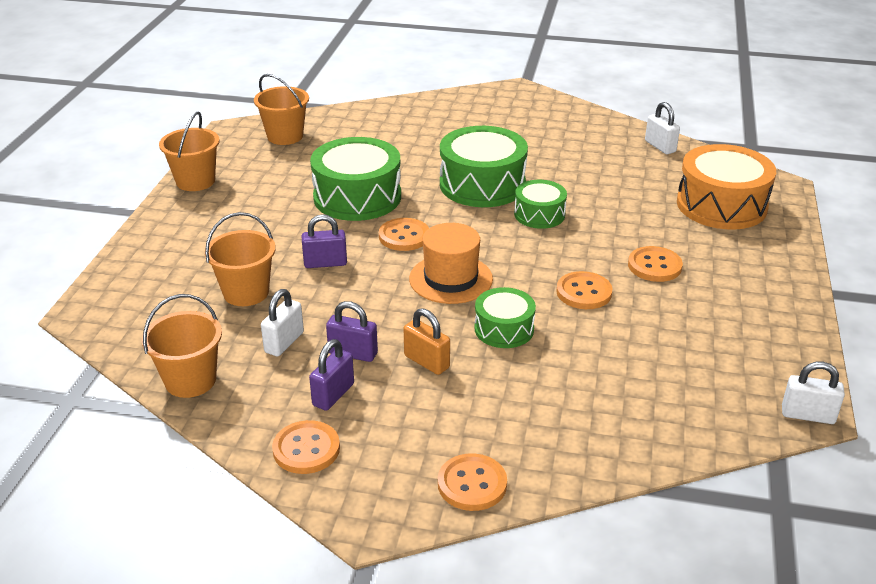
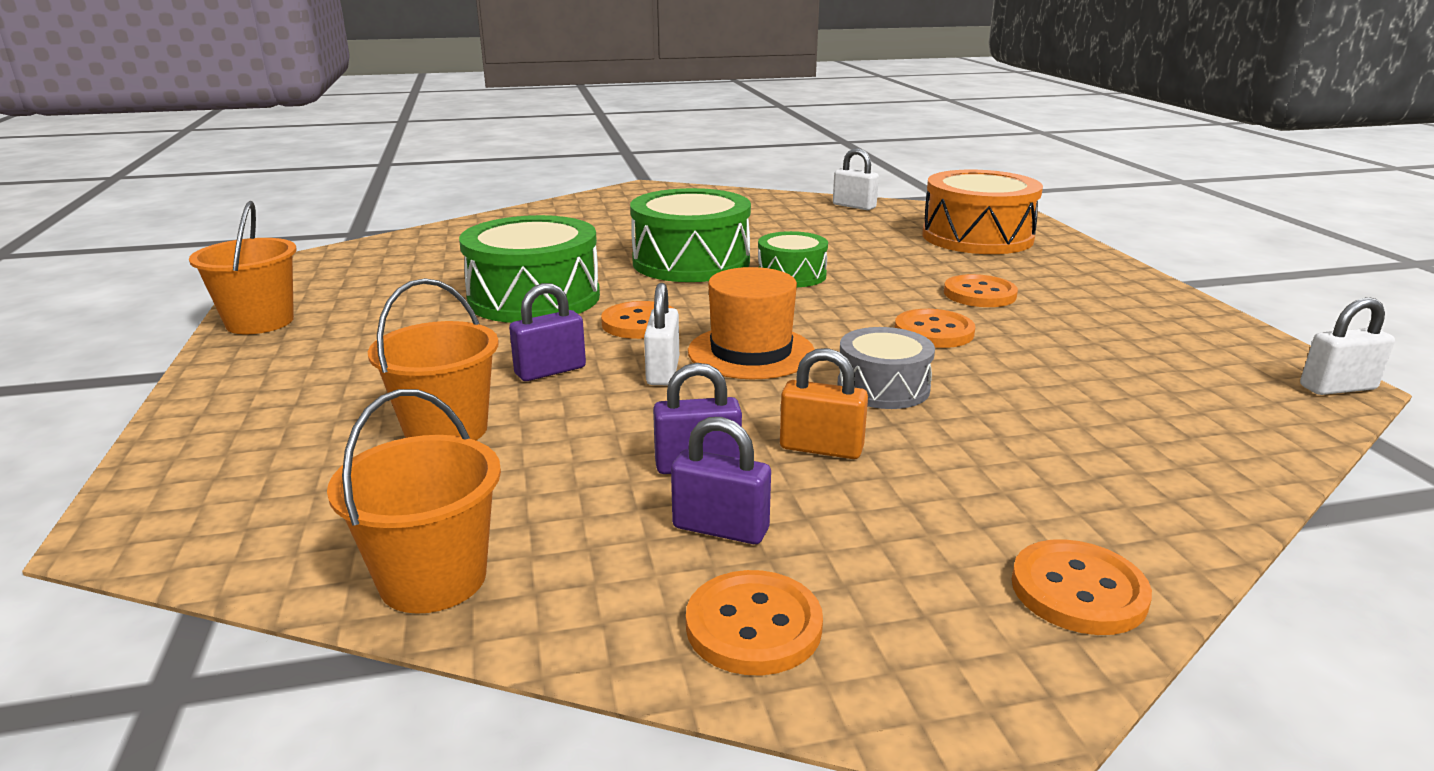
camera: 25 degrees left, 10 degrees down
(284, 342) = (569, 479): white padlock -> white padlock (663, 372)
(285, 136) = (374, 260): orange bucket -> none
(333, 395) = (720, 528): purple padlock -> purple padlock turned 75 degrees counterclockwise
(504, 329) = (883, 387): green drum -> grey drum

